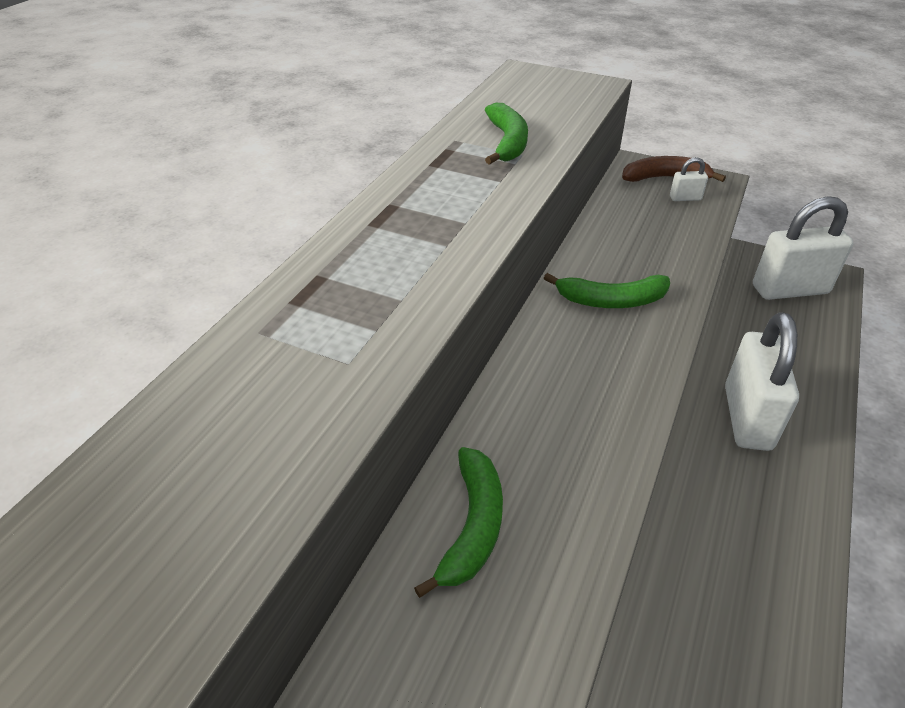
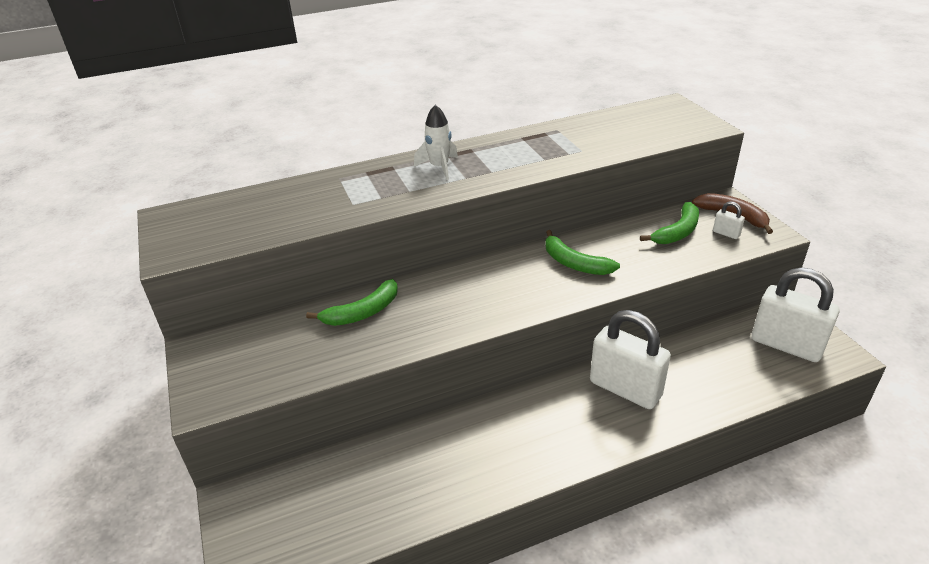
camera: 45 degrees right, 5 degrees down
(389, 246) = (439, 167): none -> white rocket
(507, 142) = (584, 141): green banana -> green banana (677, 232)
(747, 418) = (625, 389): white padlock -> white padlock turned 75 degrees clockwise

